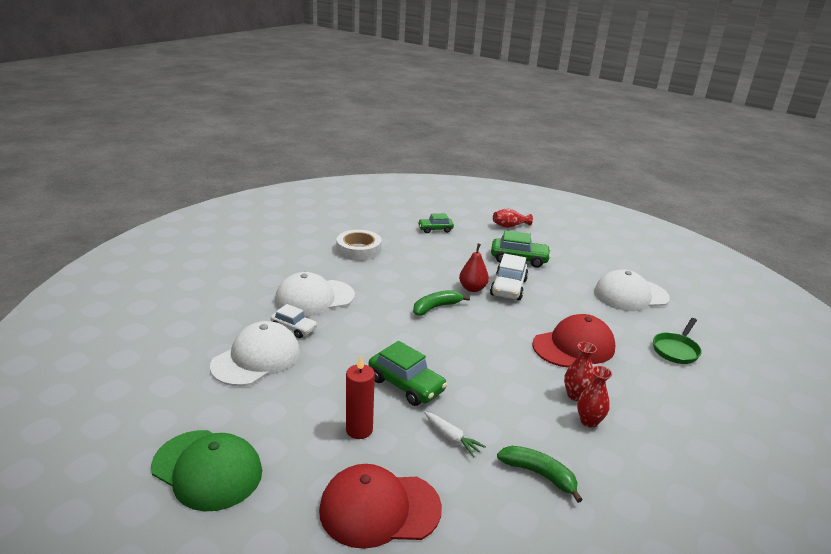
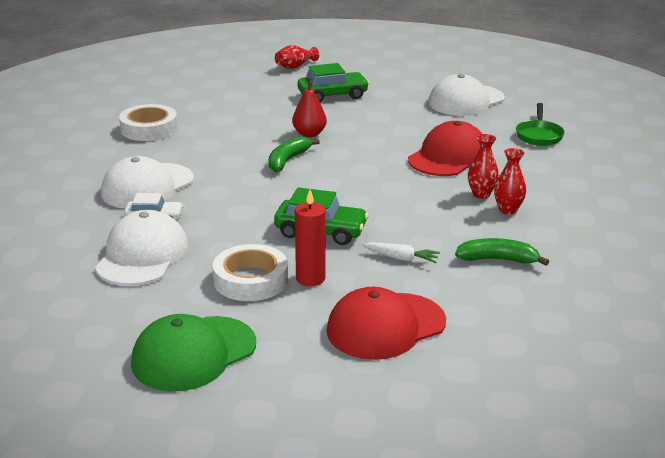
camera: 25 degrees left, 0 degrees up
(207, 469) = (193, 354): green cap -> green cap turned 135 degrees clockwise
(312, 412) = (251, 280): none -> white tape
(435, 229) = (216, 88): green car -> none
(508, 287) = (345, 124): white car -> none

